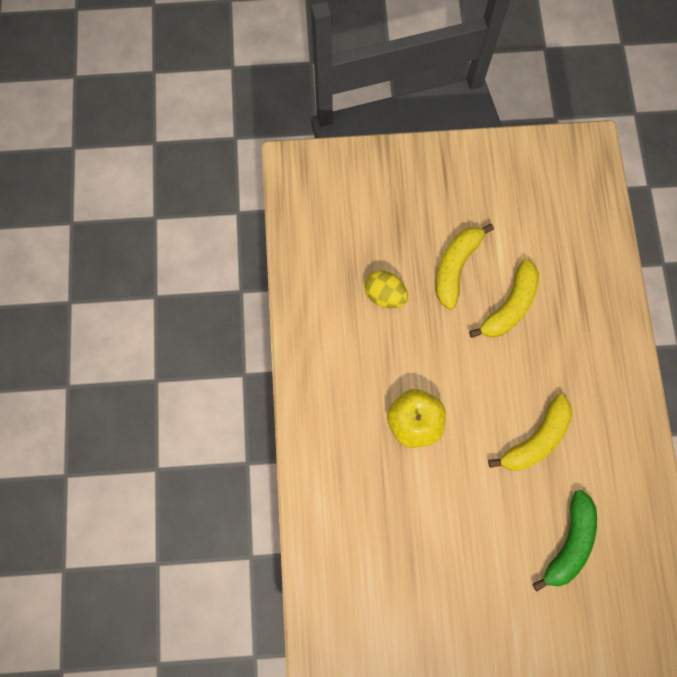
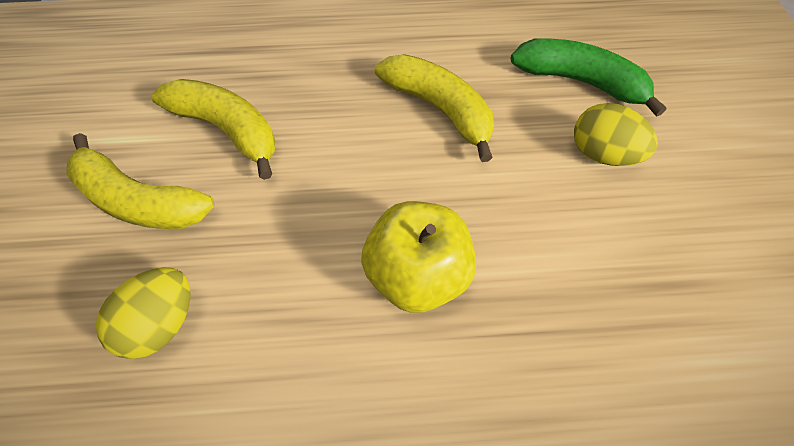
camera: 90 degrees left, 15 degrees down
(503, 545) = (602, 154): none -> yellow egg

